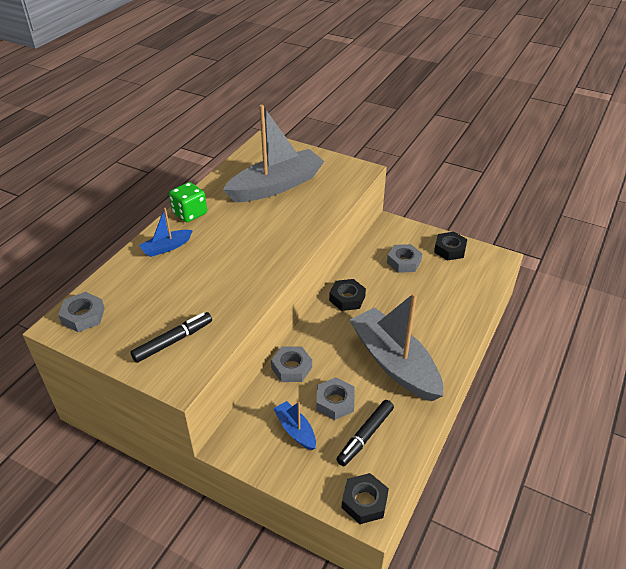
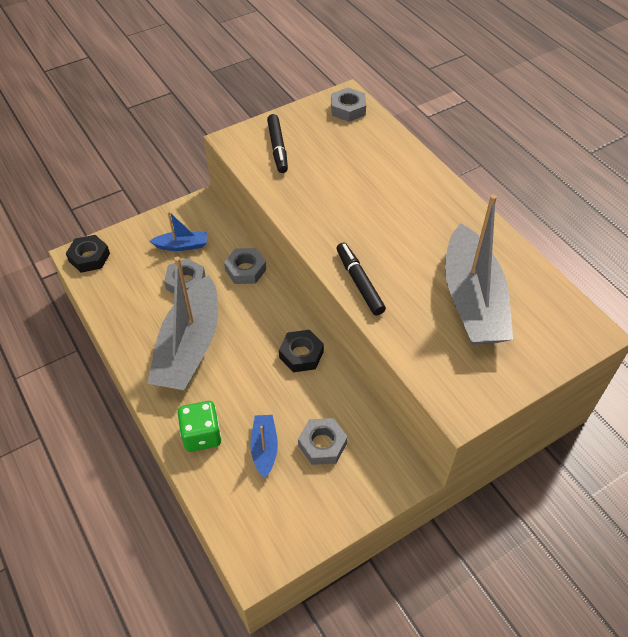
camera: 120 degrees right, 10 degrees up
(166, 247) = (408, 177): blue boat -> blue boat (264, 448)
(190, 213) = (458, 209): green dice -> green dice (201, 435)
(365, 436) = (138, 285): black marker -> black marker (359, 282)
(394, 363) = (189, 347): grey boat -> grey boat turned 105 degrees clockwise
(450, 249) = (311, 515): black nut -> none

